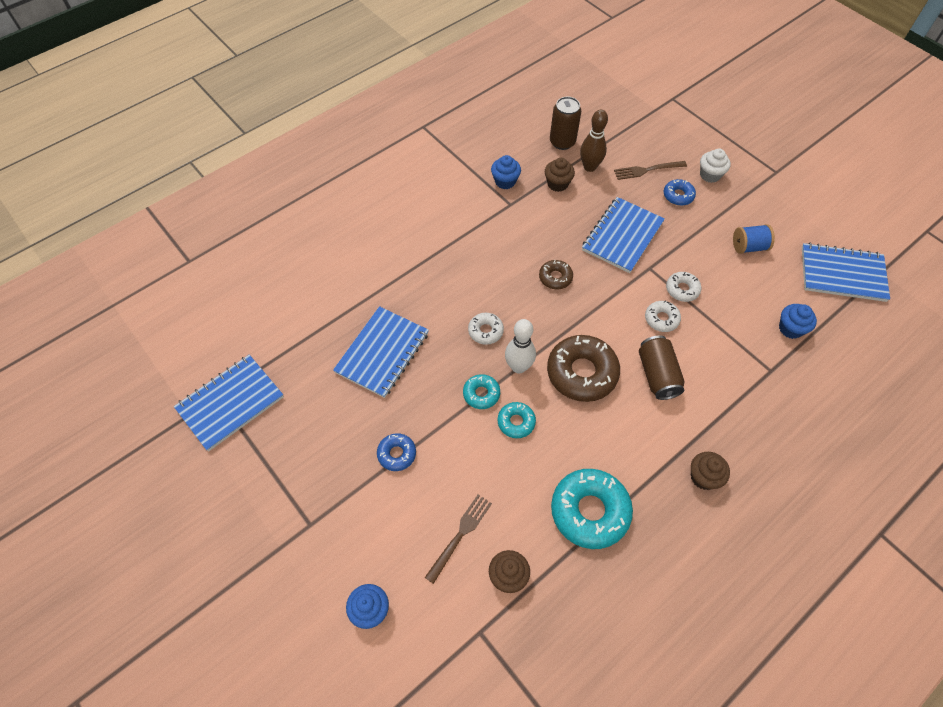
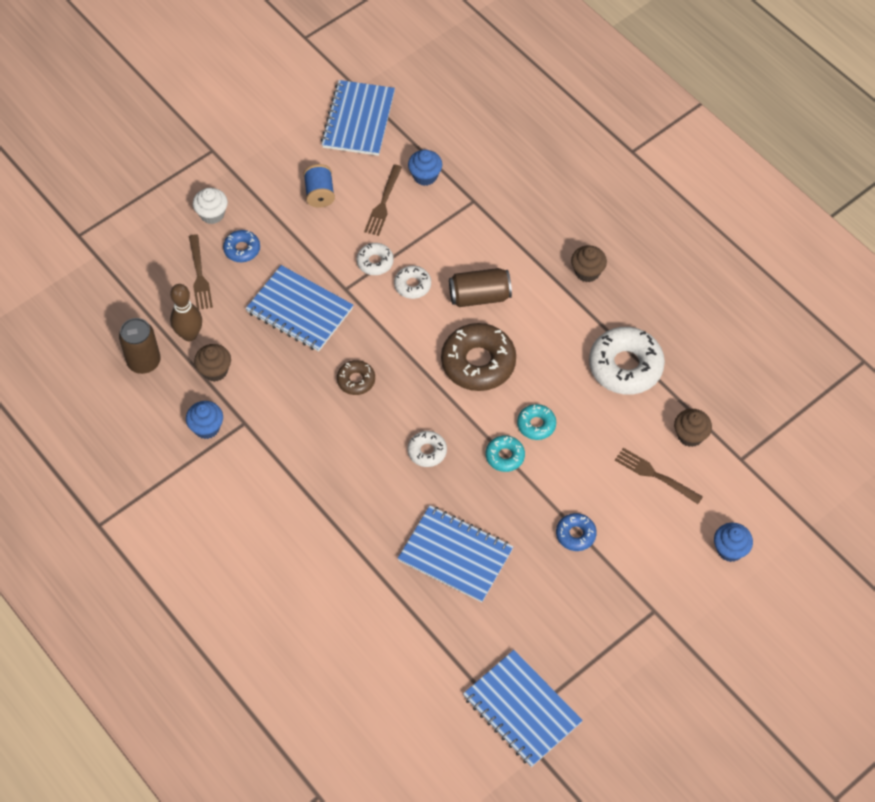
camera: 90 degrees left, 0 degrees up
(518, 367) = (472, 420): white bowling pin -> none
(589, 511) = (625, 366): turquoise donut -> white donut
(750, 295) = (383, 203): none -> brown fork

